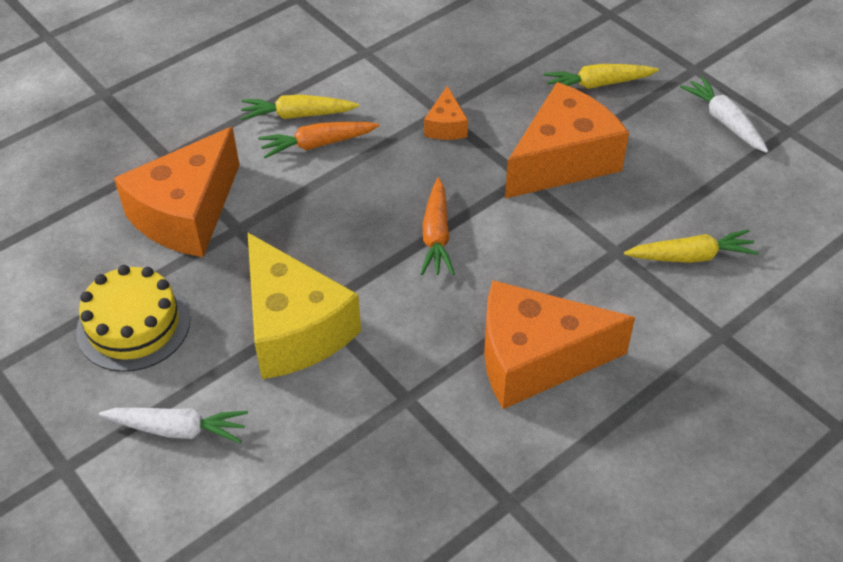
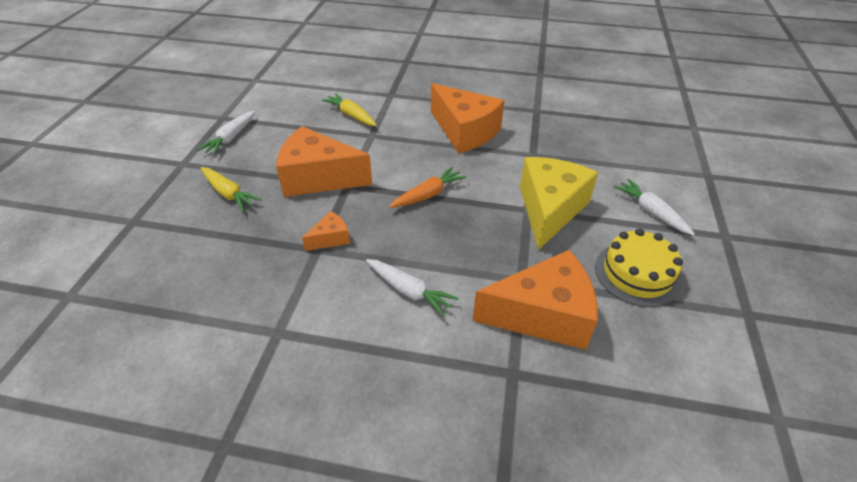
camera: 130 degrees left, 5 degrees down
(298, 115) = (390, 323): yellow carrot -> none
(318, 144) = (409, 291): orange carrot -> white carrot

